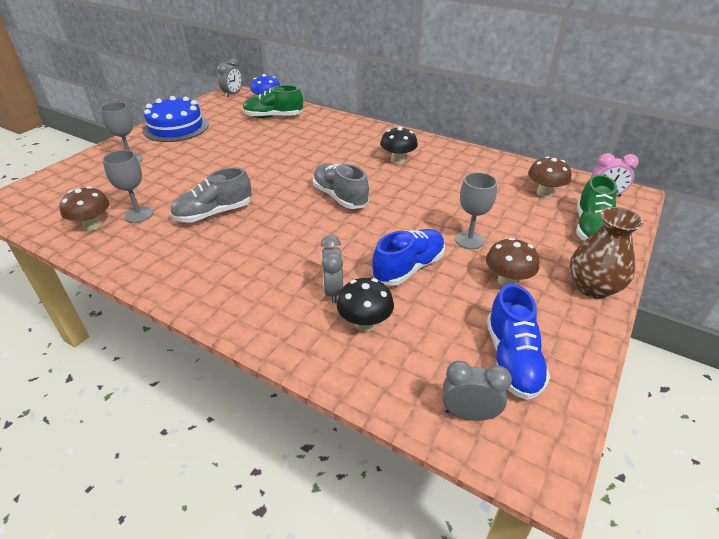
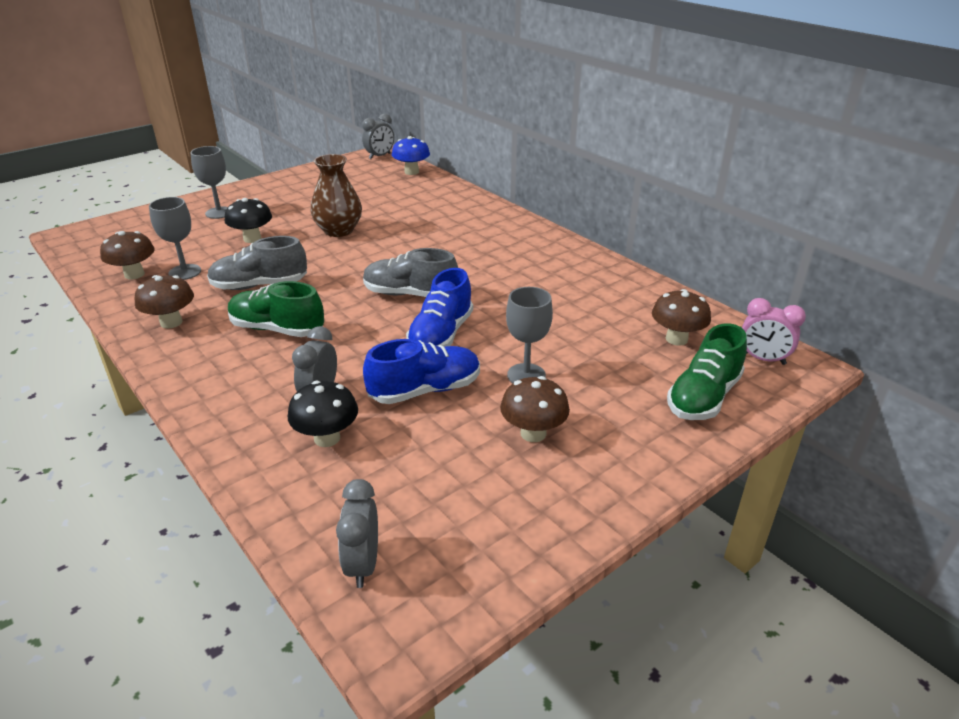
camera: 20 degrees right, 5 degrees down
(160, 260) = (171, 322): none -> brown mushroom
(176, 127) = (290, 185): blue cake -> none
(273, 117) = (406, 189): green shoe -> green shoe (277, 329)
(340, 197) = (410, 294): grey shoe -> grey shoe turned 60 degrees counterclockwise
(398, 160) = (514, 264): black mushroom -> black mushroom (252, 239)
(469, 414) = (363, 564): grey clock -> grey clock turned 120 degrees counterclockwise
(512, 359) = (463, 521): blue shoe -> blue shoe (441, 335)
(593, 287) = (641, 467): brown vase -> brown vase (339, 230)

